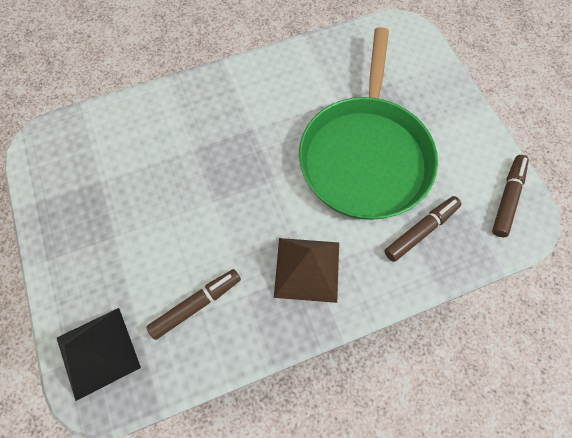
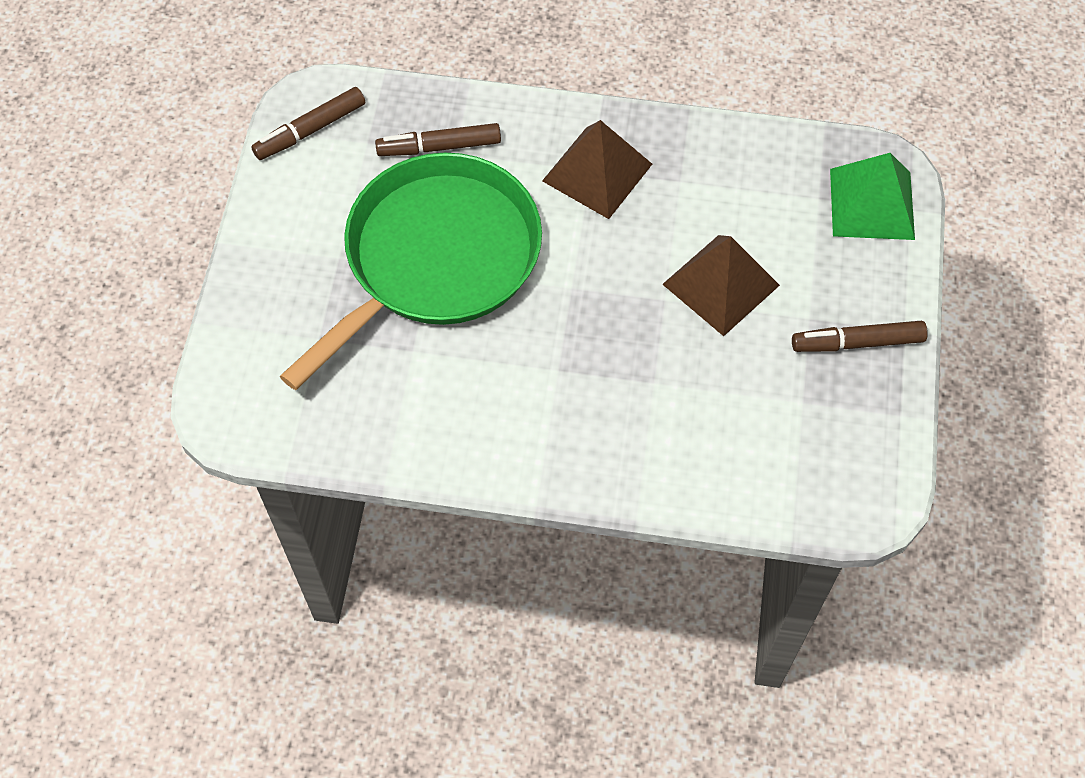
camera: 150 degrees left, 5 degrees down
(98, 352) = (871, 204): black pyramid -> green pyramid
(182, 229) = (720, 284): none -> brown pyramid
(196, 305) = (743, 197): brown marker -> brown marker (857, 343)

